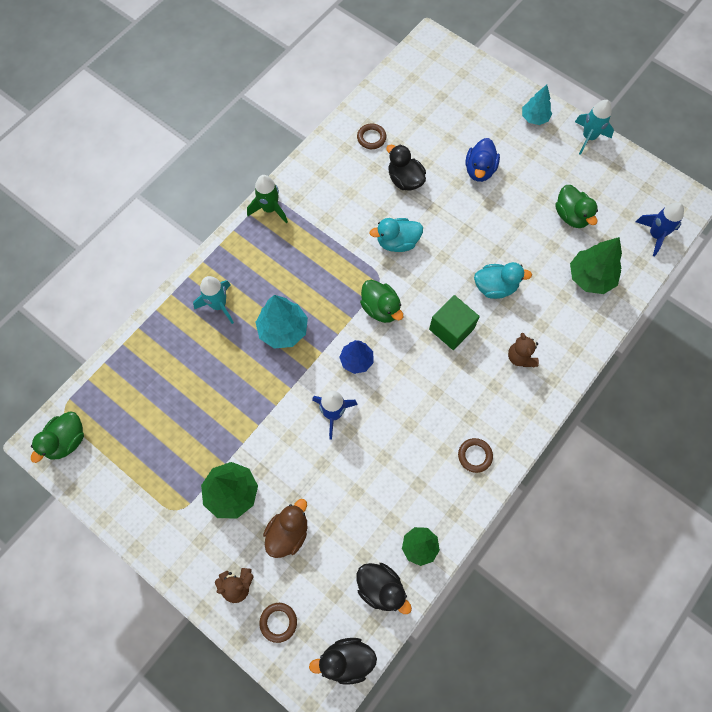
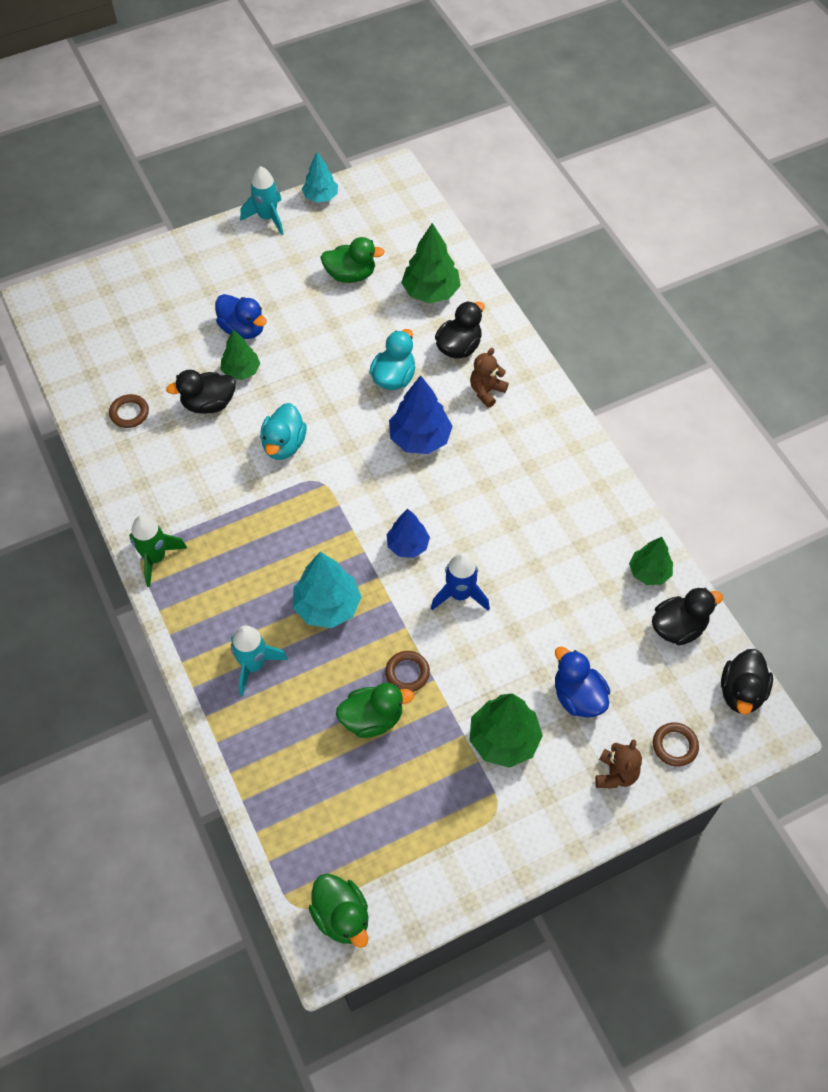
camera: 65 degrees left, 10 degrees down
(288, 533) = (578, 696): brown duck -> blue duck
(381, 308) = (357, 495): green duck -> green duck (372, 719)
(443, 186) = (241, 371): none -> green tree
(451, 329) = (420, 438): green cube -> blue tree
(475, 456) = (574, 479): brown ring -> brown ring (407, 673)
(520, 357) = (486, 391): brown teddy bear -> brown teddy bear turned 120 degrees clockwise
(534, 118) = (211, 252): turquoise tree -> turquoise tree (321, 197)
(550, 320) = (459, 347): none -> black duck
(655, 235) = (415, 218): blue rocket -> none

